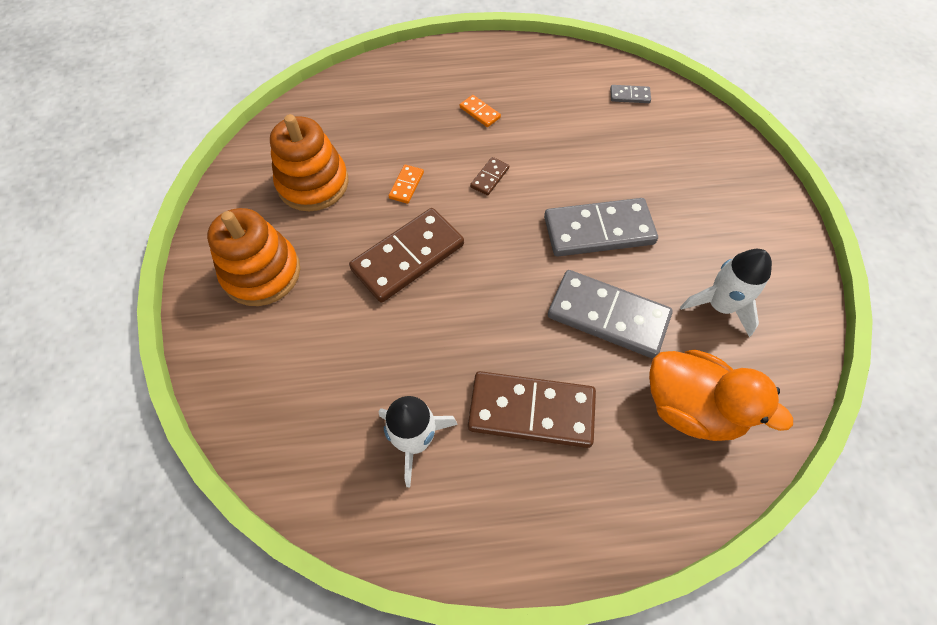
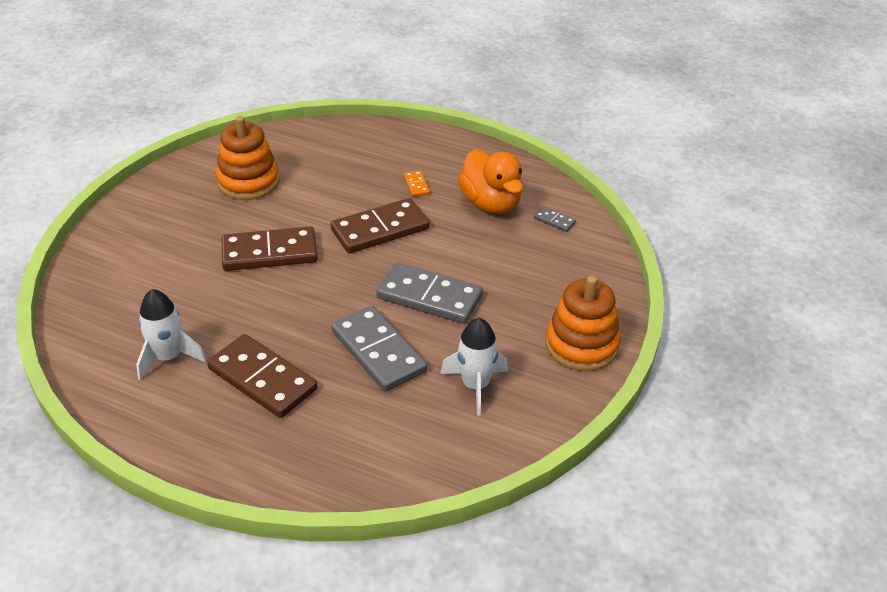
camera: 30 degrees right, 20 degrees down
(261, 273) = (164, 220): orange stacking toy -> orange stacking toy (581, 345)
(406, 185) = (313, 209): orange domino -> none
(489, 177) = (380, 229): brown domino -> brown domino, size x2.30
(691, 407) = (381, 434): orange duck -> orange duck (491, 204)

